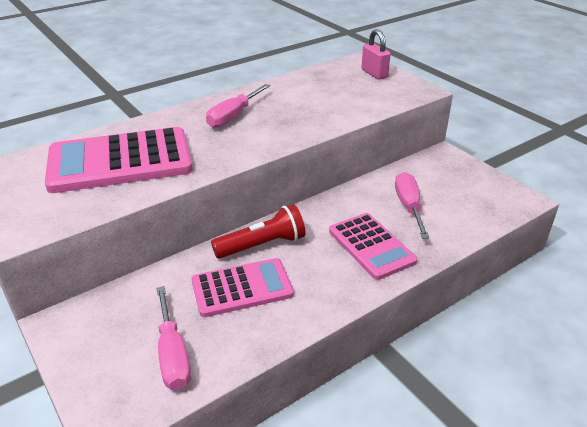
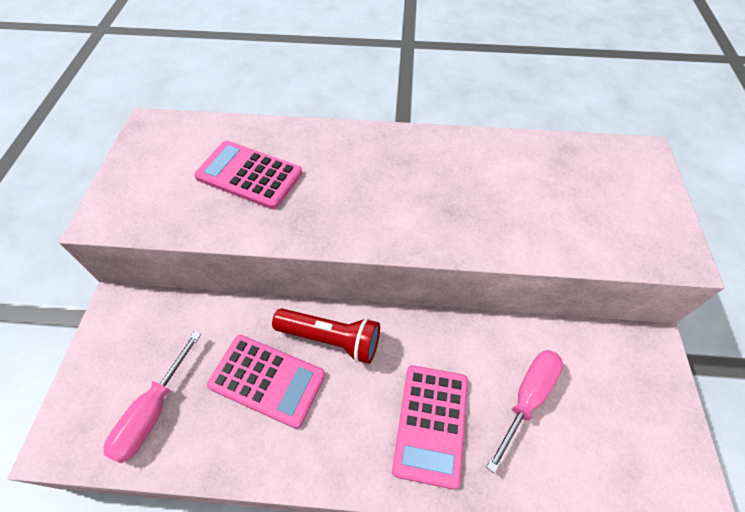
camera: 40 degrees right, 20 degrees up
(120, 161) = (249, 175): pink calculator -> pink calculator, size x0.63
(234, 116) = (406, 170): pink screwdriver -> none
(374, 73) = (640, 188): pink padlock -> none

